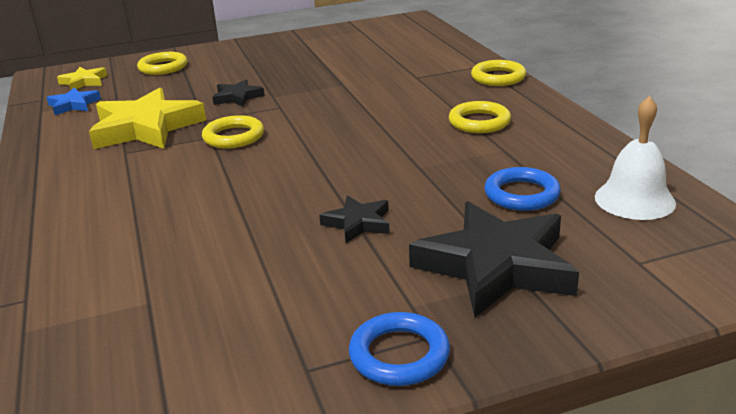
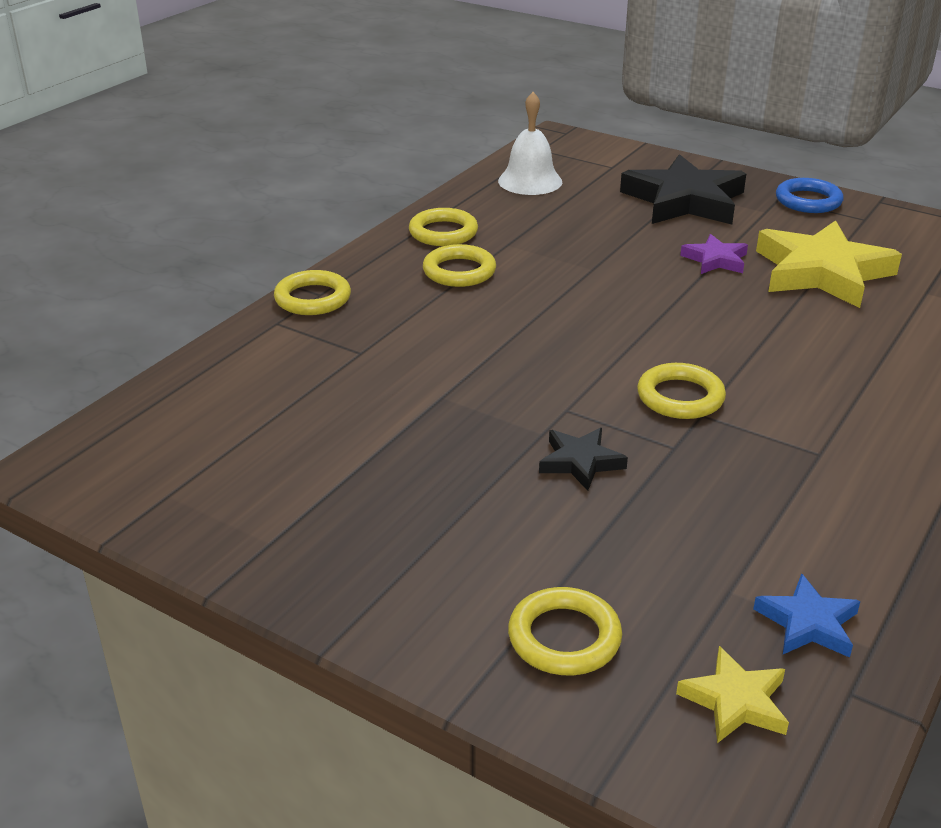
camera: 130 degrees left, 5 degrees up
(146, 128) = (755, 481): yellow star -> yellow star (822, 272)
(358, 223) = (715, 260): black star -> purple star
(521, 194) = (578, 217): blue ring -> none
(553, 133) = (443, 232): none -> yellow ring

